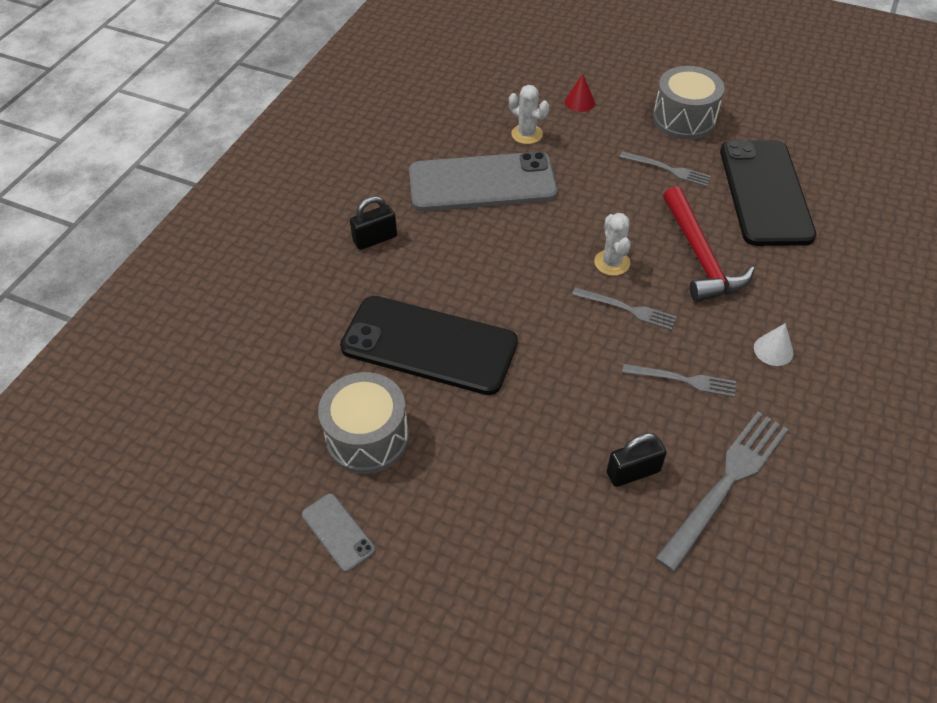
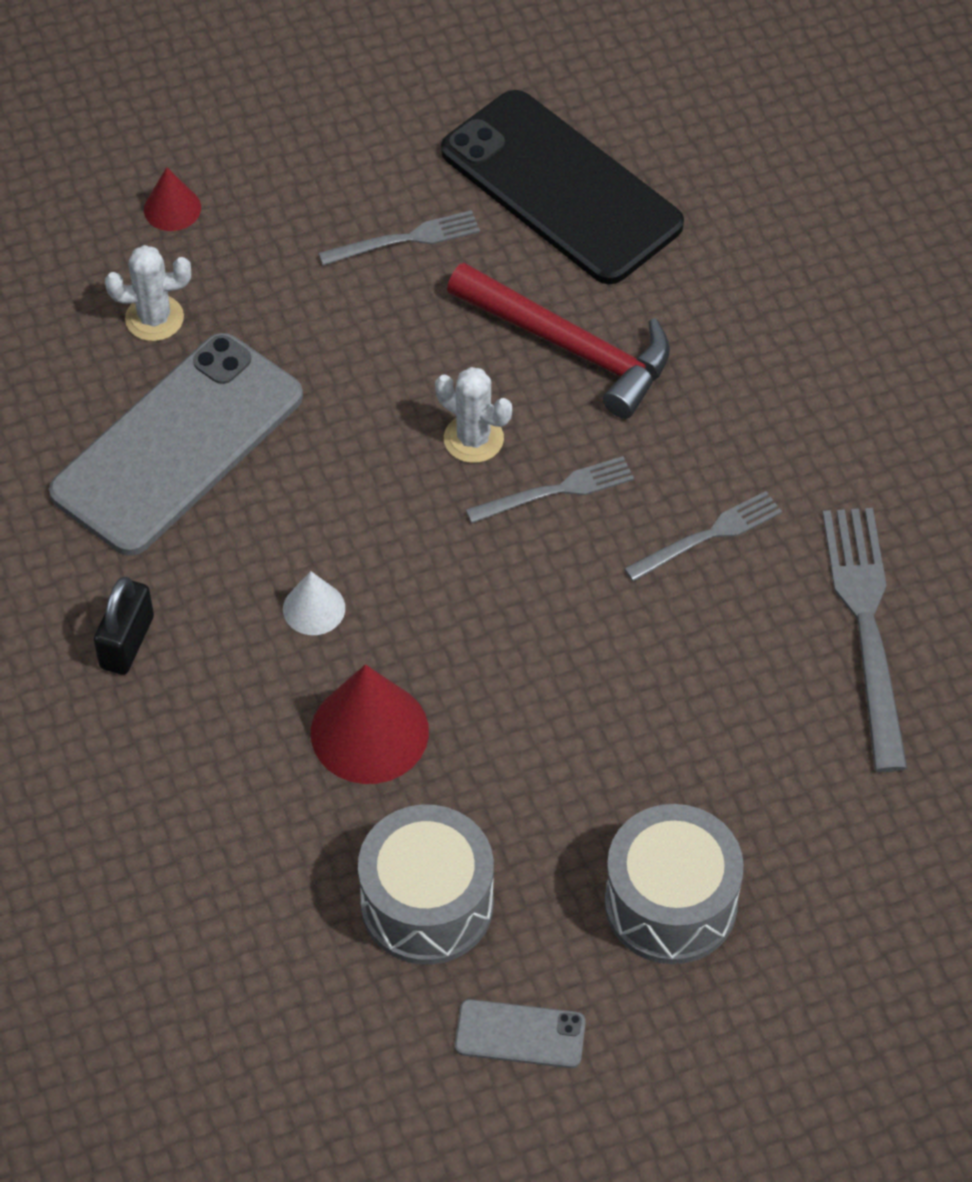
camera: 45 degrees left, 5 degrees up
(429, 345) = (369, 732): black phone -> red cone
(633, 472) = (761, 694): black padlock -> none
(684, 119) = (347, 137): grey drum -> grey drum (670, 903)
(773, 350) = (769, 416): white cone -> white cone (314, 608)

